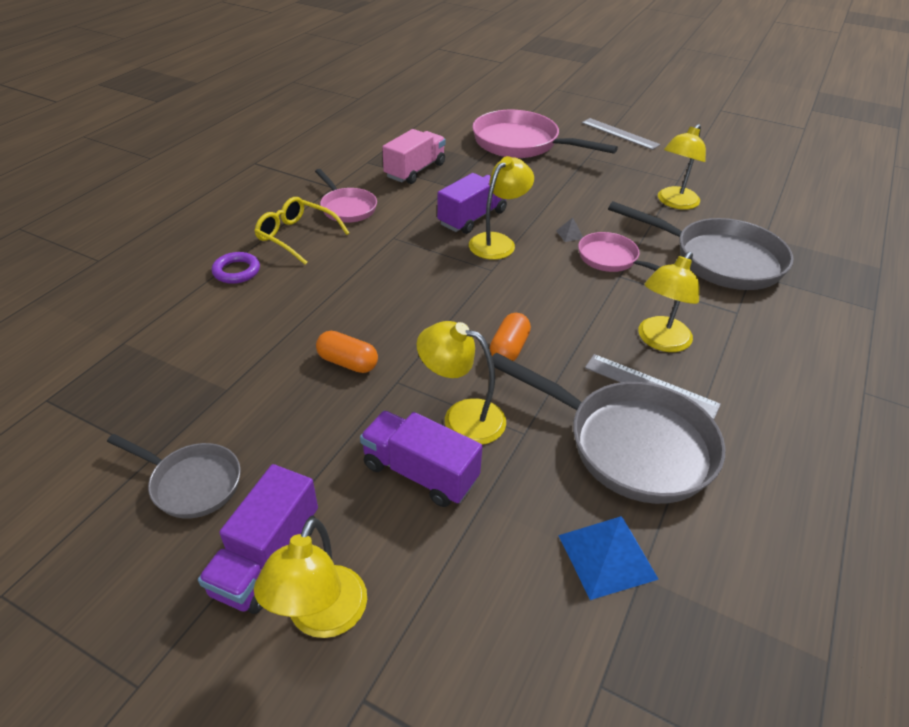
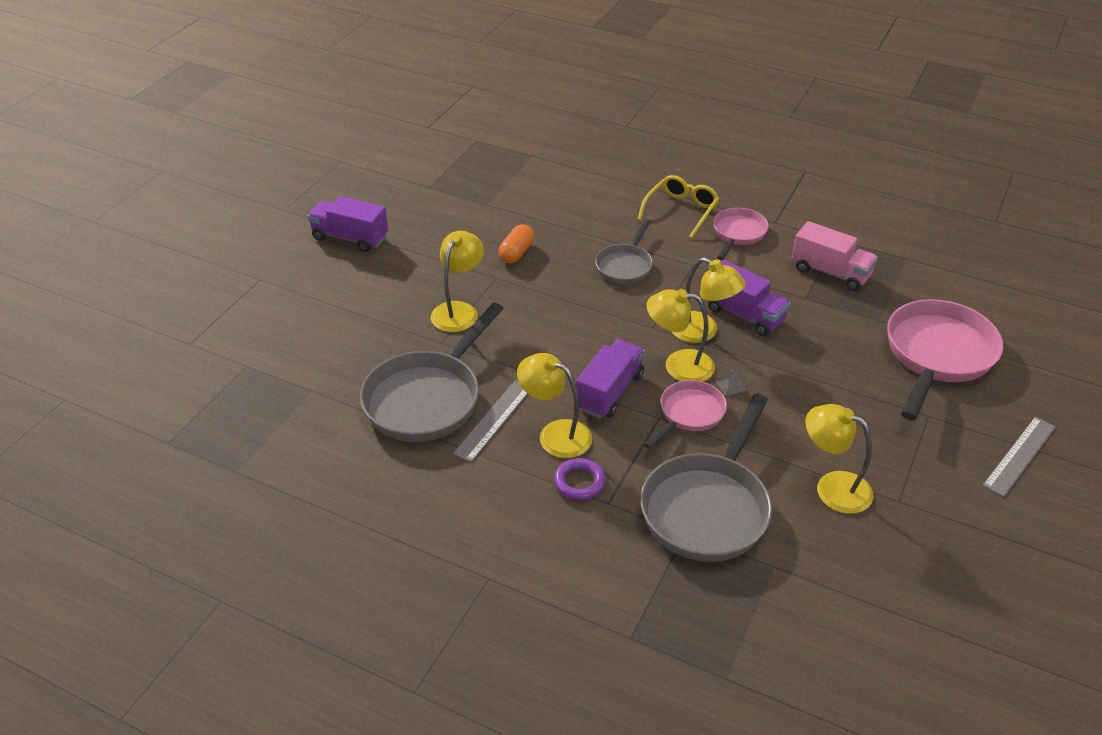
camera: 90 degrees right, 0 degrees up
(192, 483) = (406, 204): grey pan -> grey pan (625, 266)
(236, 271) = (623, 188): purple ring -> purple ring (579, 482)
(321, 617) = (309, 261): yellow lamp -> yellow lamp (678, 365)
(347, 208) = (738, 234): pink pan -> pink pan turned 150 degrees clockwise
(420, 473) = (407, 292): purple truck -> purple truck (609, 392)
(509, 349) = (538, 336): orange capsule -> none
(607, 556) = (330, 376): blue pyramid -> none

